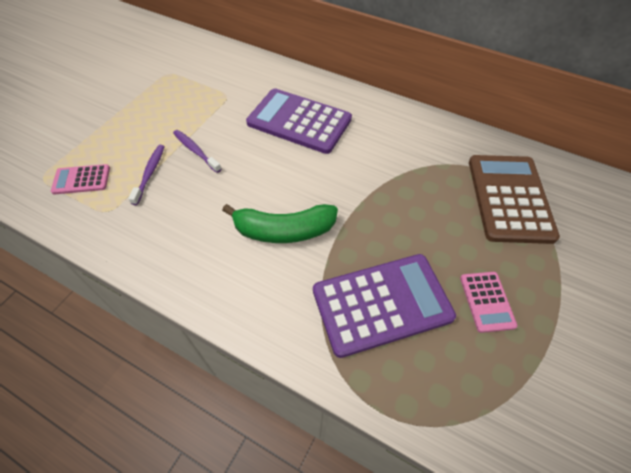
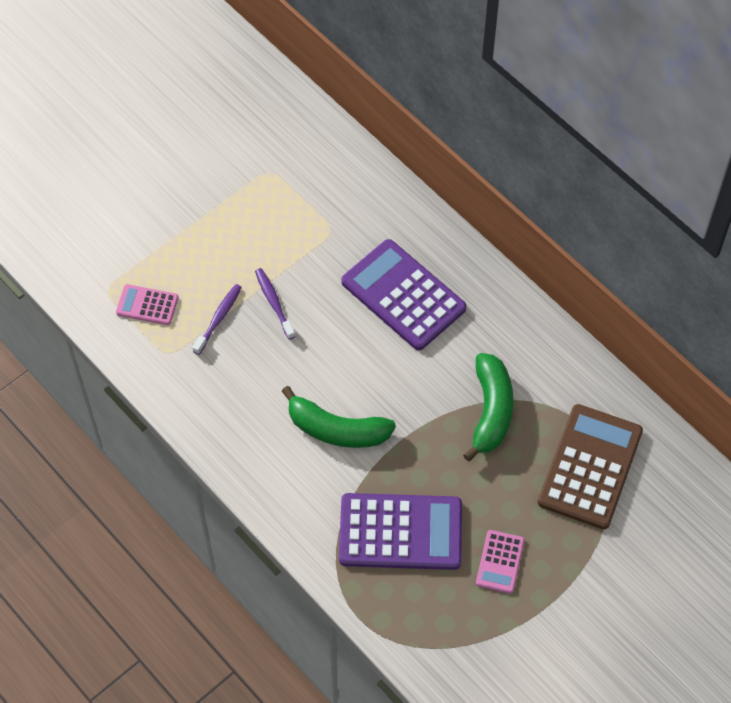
camera: 20 degrees right, 5 degrees up
(407, 180) = (490, 411): none -> green banana

